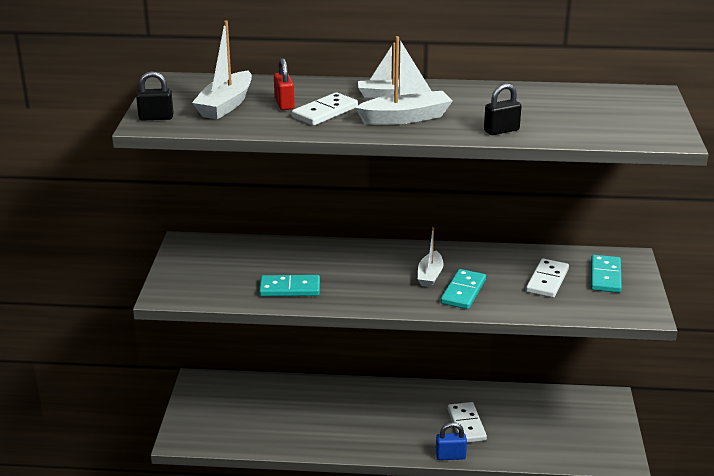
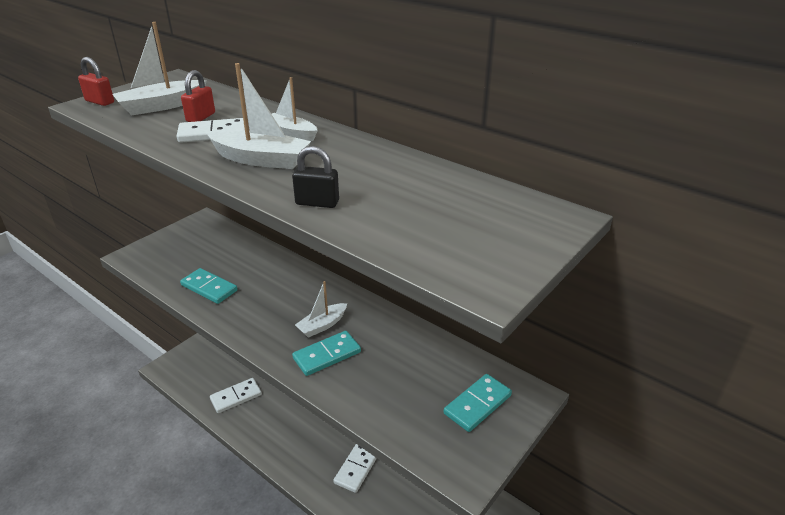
camera: 35 degrees right, 5 degrees up
(156, 117) = (100, 102): black padlock -> red padlock
(450, 456) = (313, 491): blue padlock -> none
(547, 280) = (414, 381): white domino -> white domino (236, 397)

